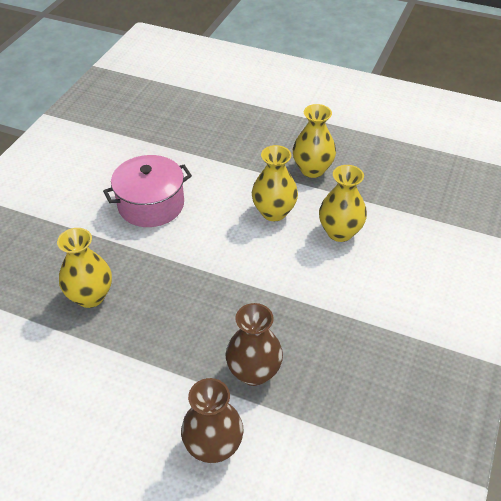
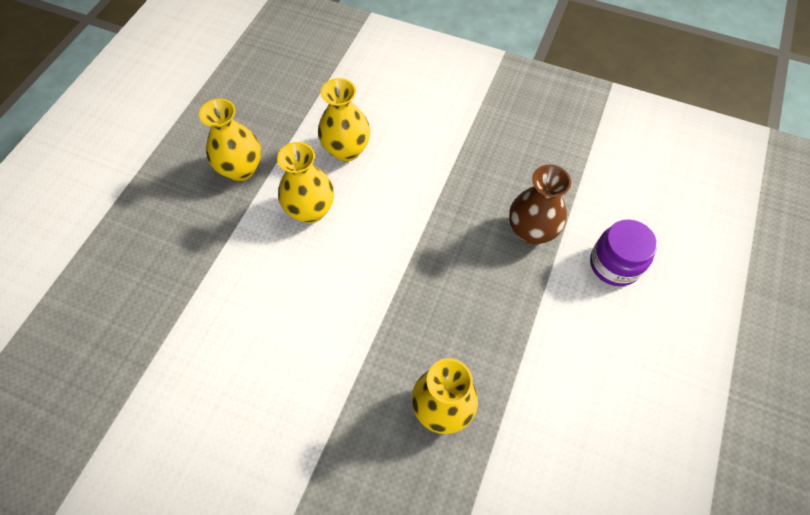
camera: 90 degrees left, 15 degrees up
(151, 204) = (284, 351): pink pot -> none
(213, 446) = (614, 264): brown vase -> purple jar

